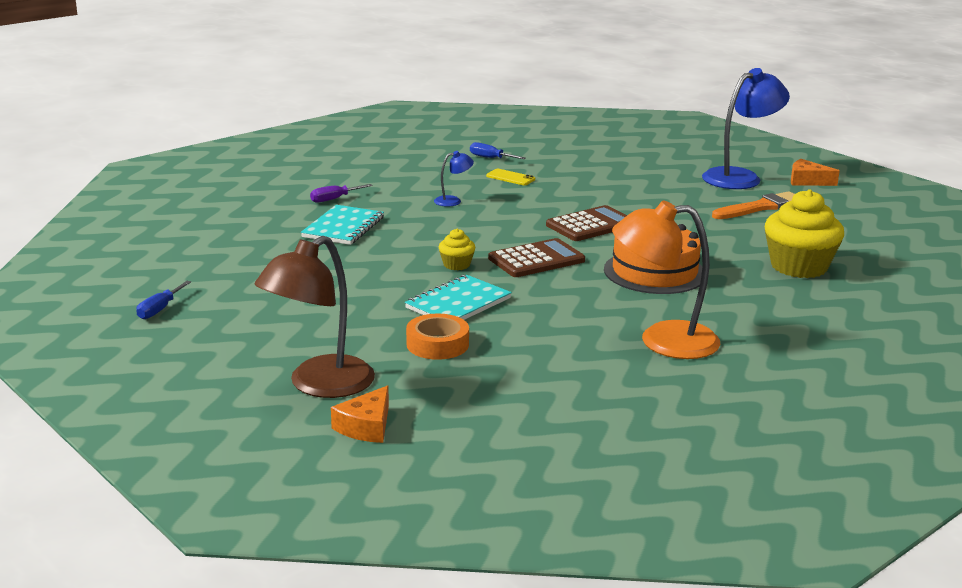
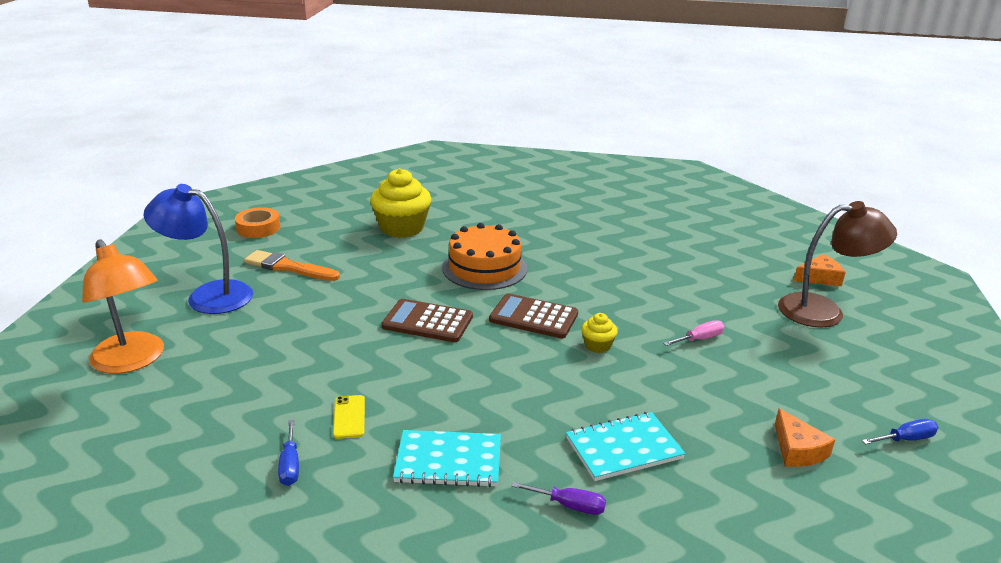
camera: 130 degrees left, 5 degrees up
(393, 304) = (700, 339): none -> pink screwdriver
(437, 344) = (712, 297): orange tape -> orange tape (258, 228)
(453, 201) = (464, 419): blue lamp -> none
(458, 303) = (652, 315): turquoise notebook -> turquoise notebook (448, 461)
(662, 341) = (580, 237): orange lamp -> orange lamp (133, 361)
(807, 181) = (189, 265): orange cheese -> orange cheese (797, 450)

